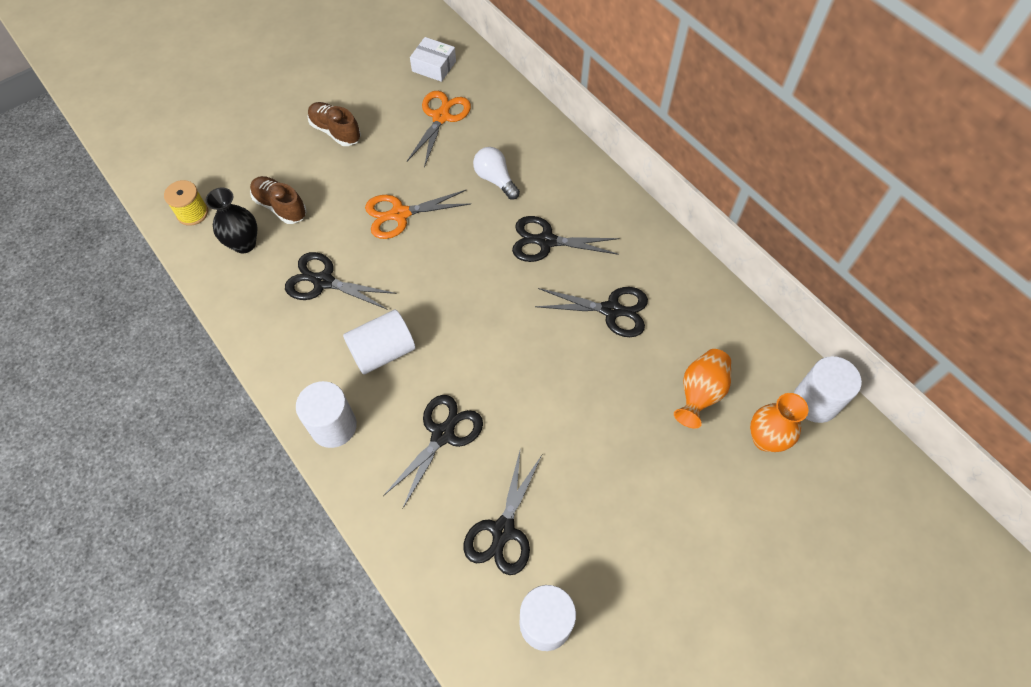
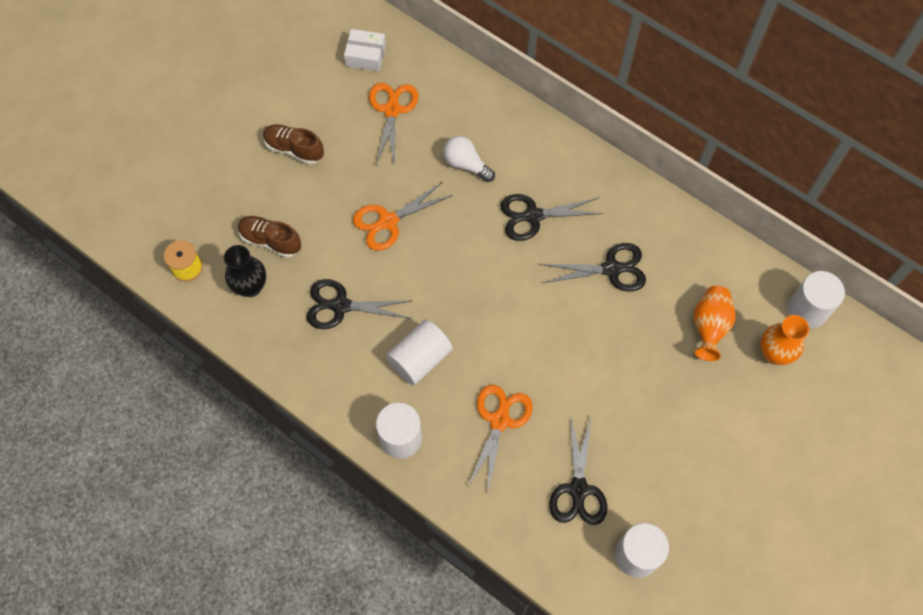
camera: 15 degrees left, 5 degrees up
(442, 434) = (499, 421): black scissors -> orange scissors

